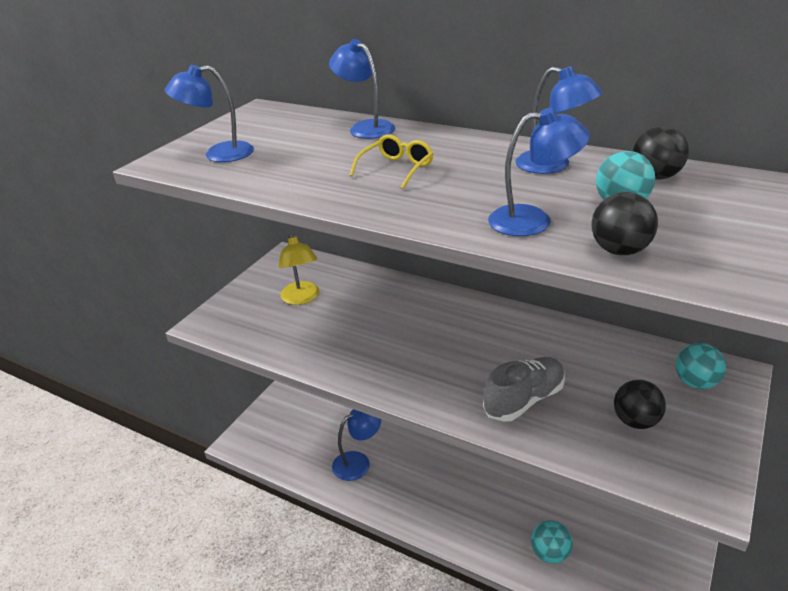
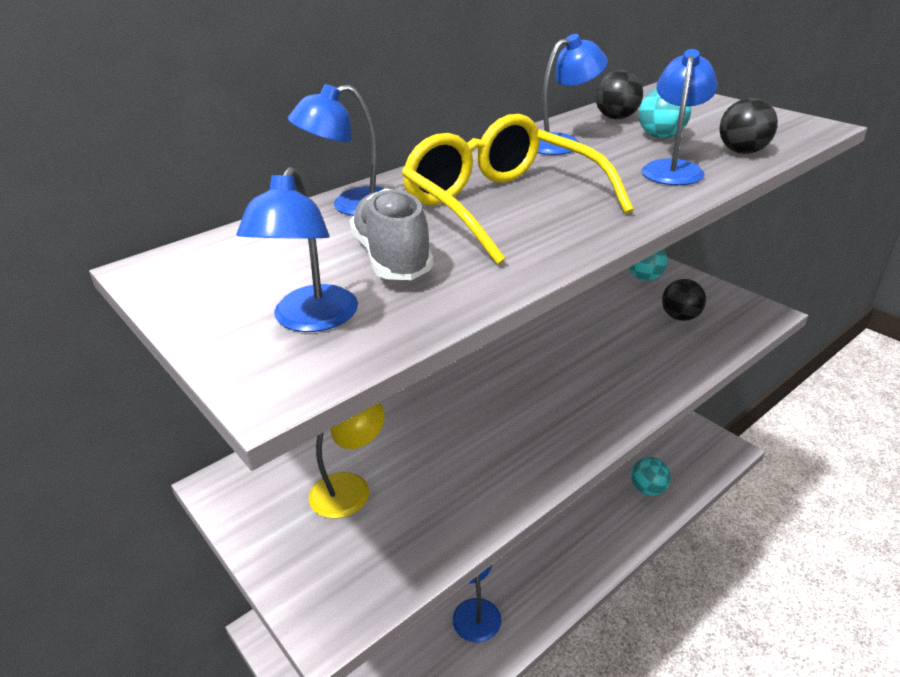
camera: 70 degrees left, 0 degrees up
(302, 298) = (350, 488): yellow lamp -> yellow lamp turned 45 degrees counterclockwise
(396, 169) = (503, 206): yellow glasses -> yellow glasses, size x2.09
(524, 400) = (634, 363): grey shoe -> grey shoe (392, 258)

